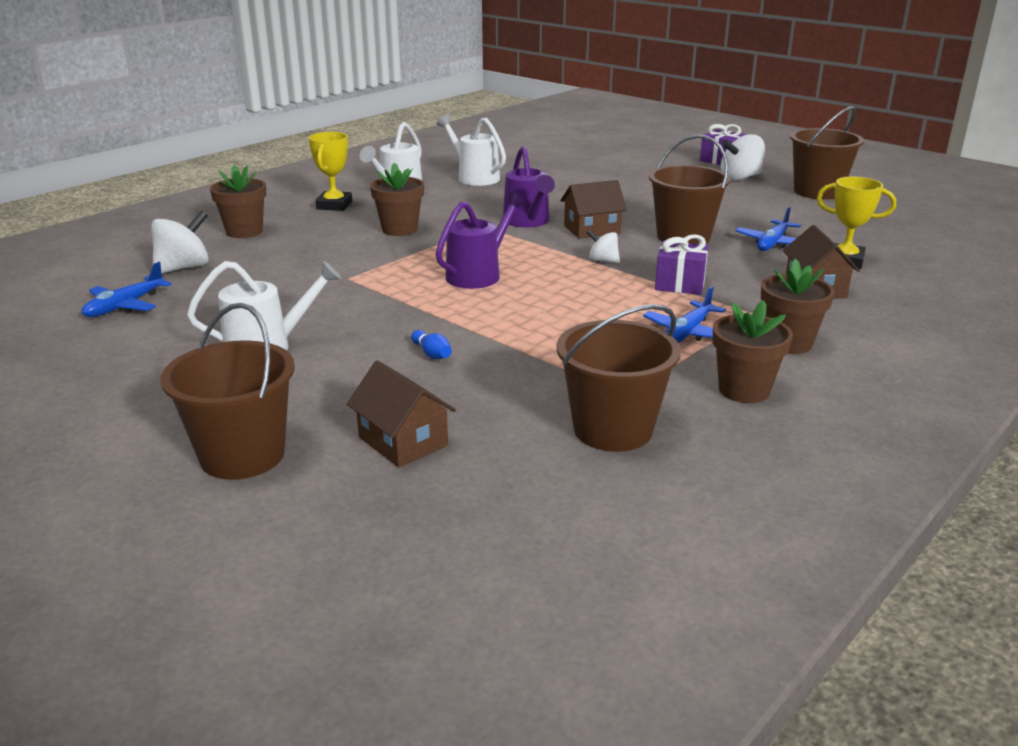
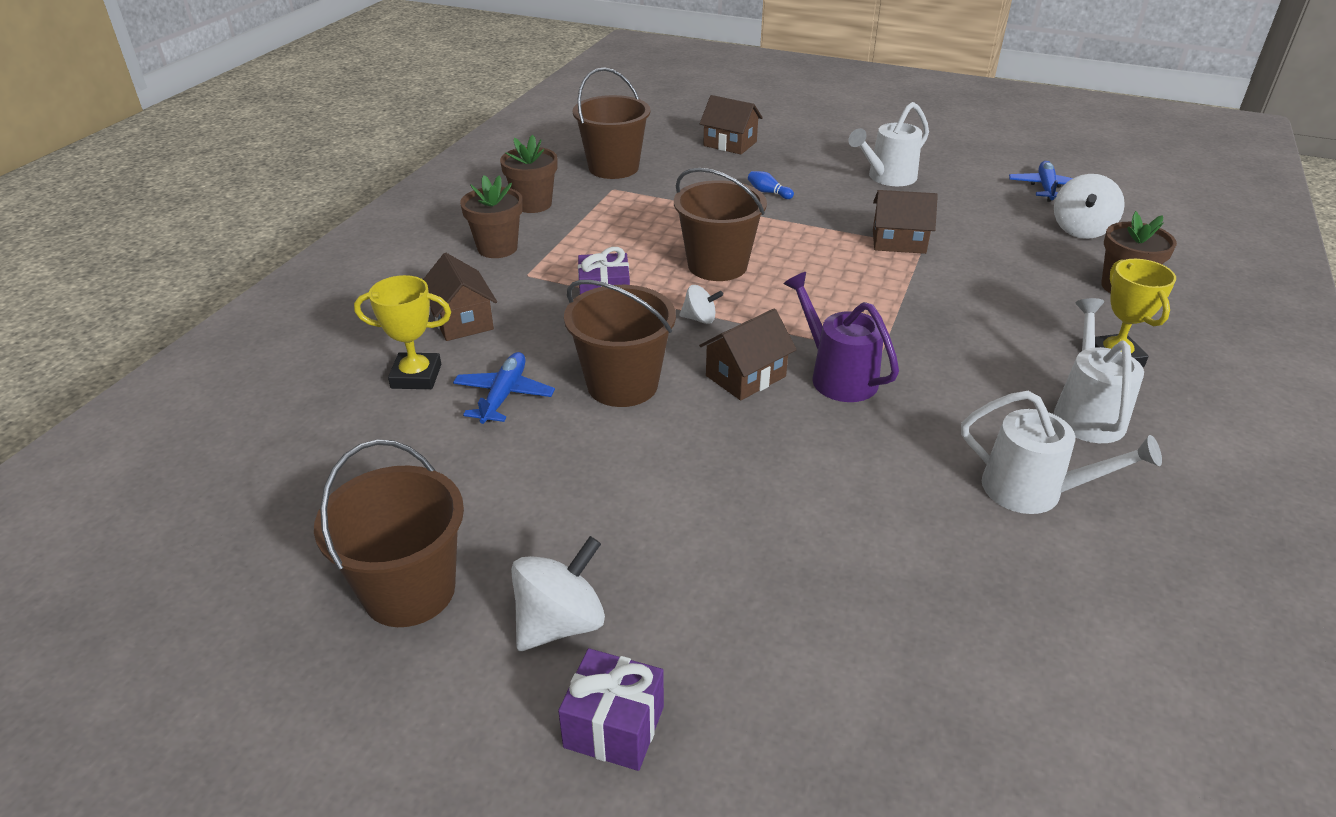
camera: 160 degrees right, 10 degrees up
(242, 455) = (806, 126): brown bucket -> brown bucket (717, 265)
(363, 285) = (898, 241): none -> brown house
(399, 229) = (969, 326): brown flower pot -> none
(479, 274) = (810, 274): purple watering can -> none
(687, 333) = (584, 243): blue plane -> none

